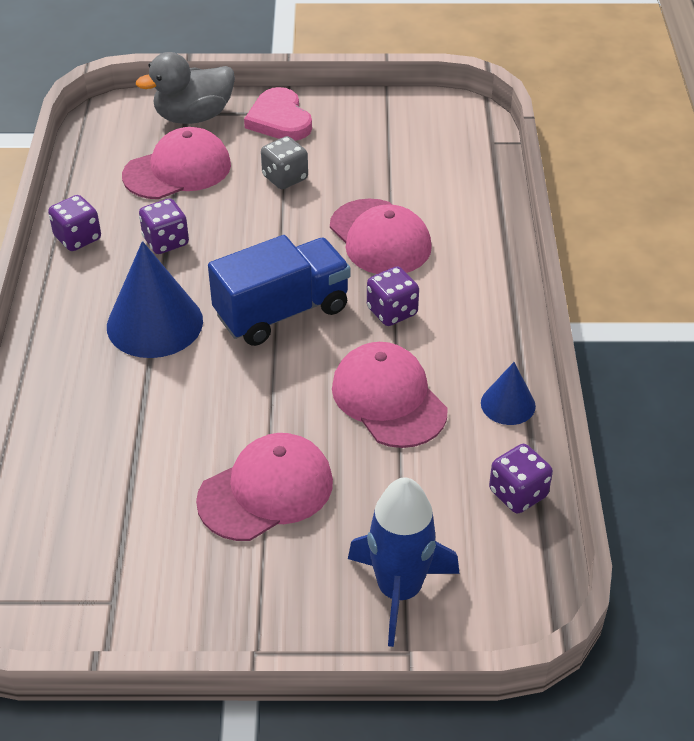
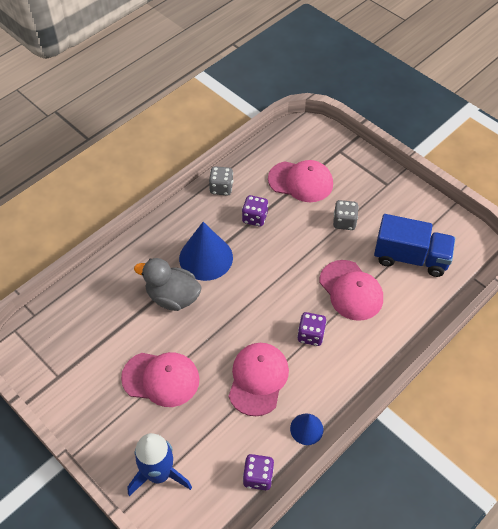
camera: 45 degrees right, 10 degrees up
(78, 238) = (221, 188): purple dice -> grey dice
(193, 117) = (340, 155): grey duck -> grey duck (173, 297)
(279, 119) = (379, 186): pink heart -> none
(282, 312) = (263, 295): blue truck -> blue truck (410, 257)
(380, 238) = (351, 290): pink cap -> pink cap turned 45 degrees counterclockwise

